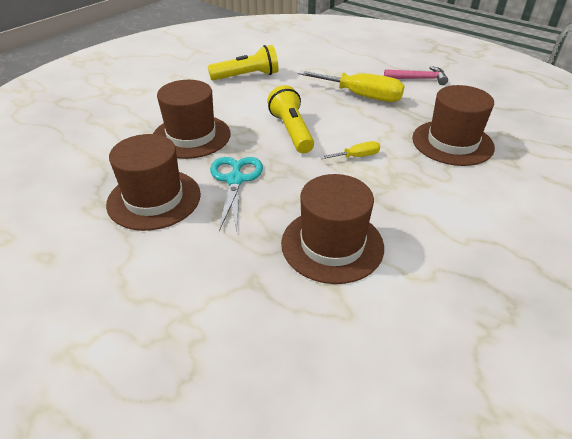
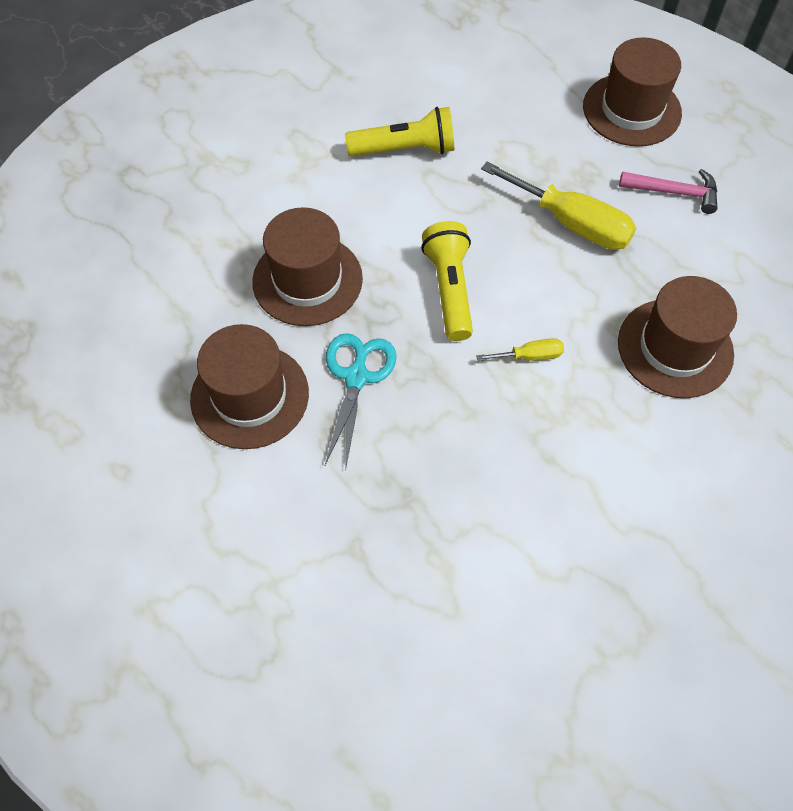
camera: 10 degrees right, 20 degrees up
(332, 245) = (458, 508): brown hat -> brown hat (631, 110)

